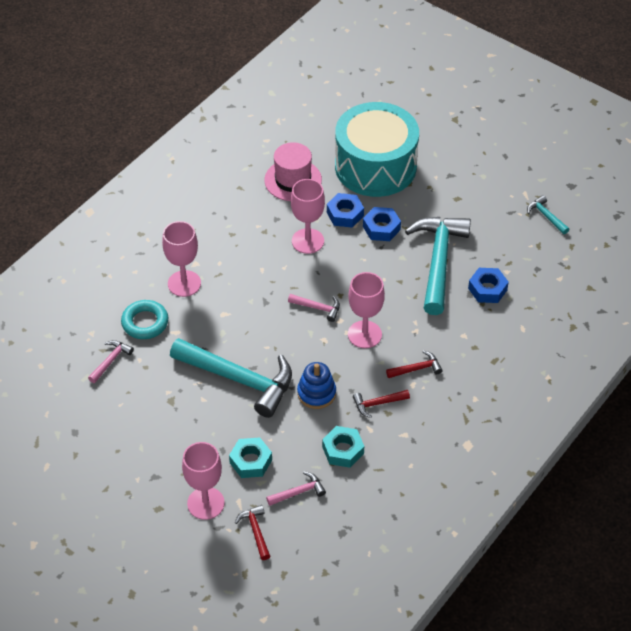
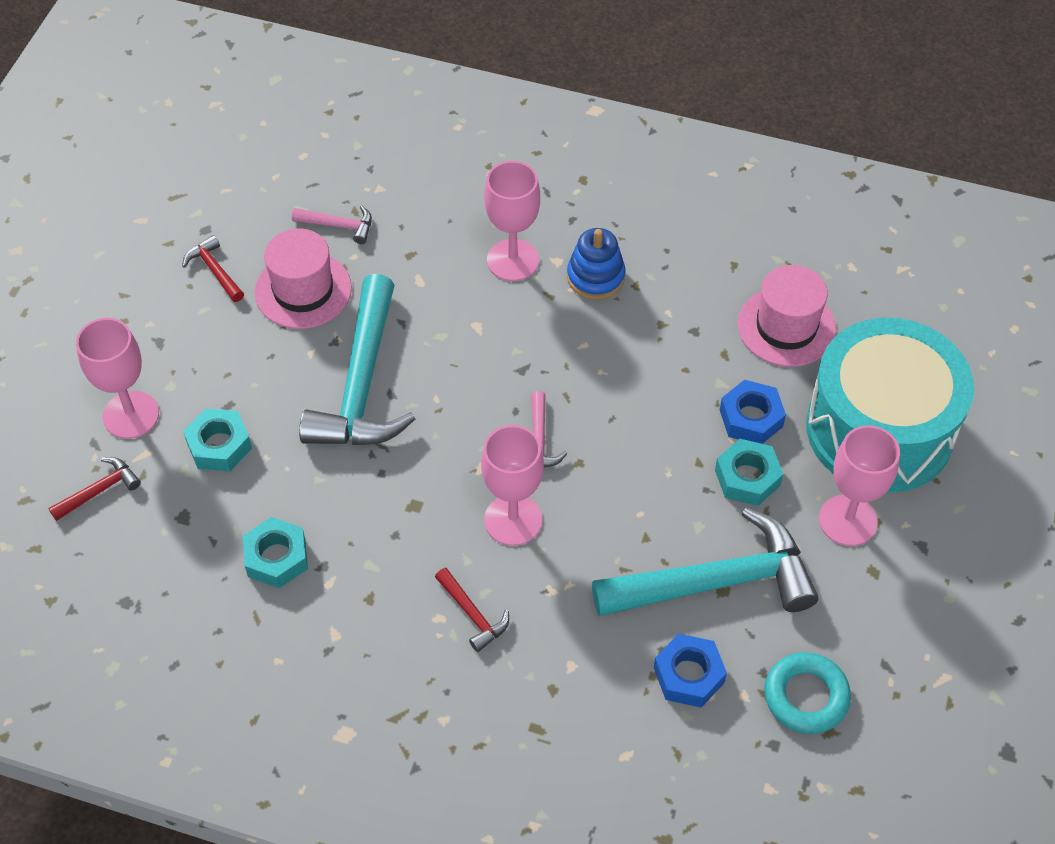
camera: 70 degrees right, 5 degrees up
(145, 323) = (421, 240): turquoise ring -> turquoise ring (806, 696)
(153, 391) = (303, 290): none -> pink hat
(298, 492) = (182, 523): pink hammer -> none
(307, 241) = (669, 385): pink goblet -> pink goblet (847, 520)
(316, 393) = (372, 490): blue stacking toy -> blue stacking toy (595, 277)
(378, 404) = (382, 579): red hammer -> red hammer (215, 270)
(381, 228) = (747, 478): blue nut -> turquoise nut
(546, 216) = (908, 727): turquoise hammer -> none

